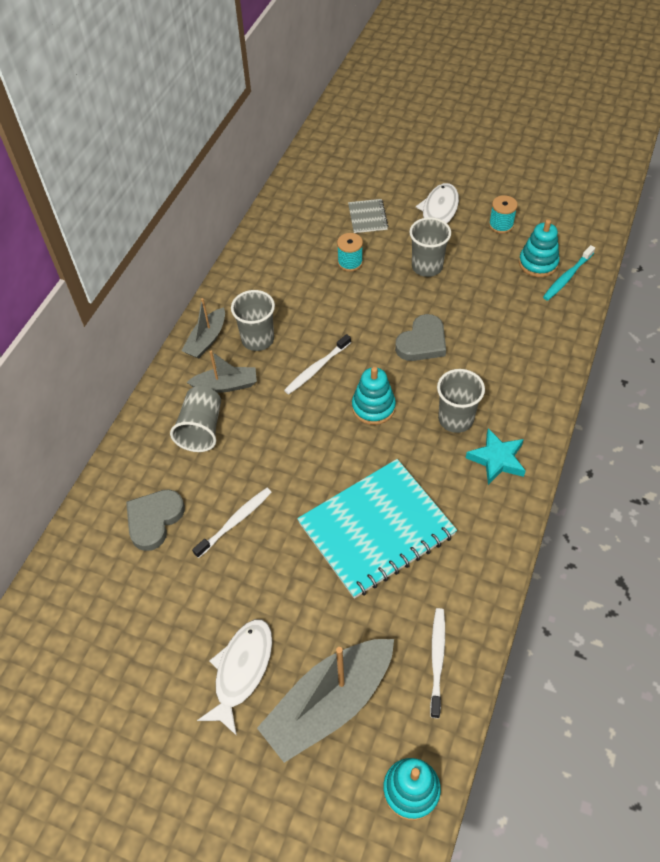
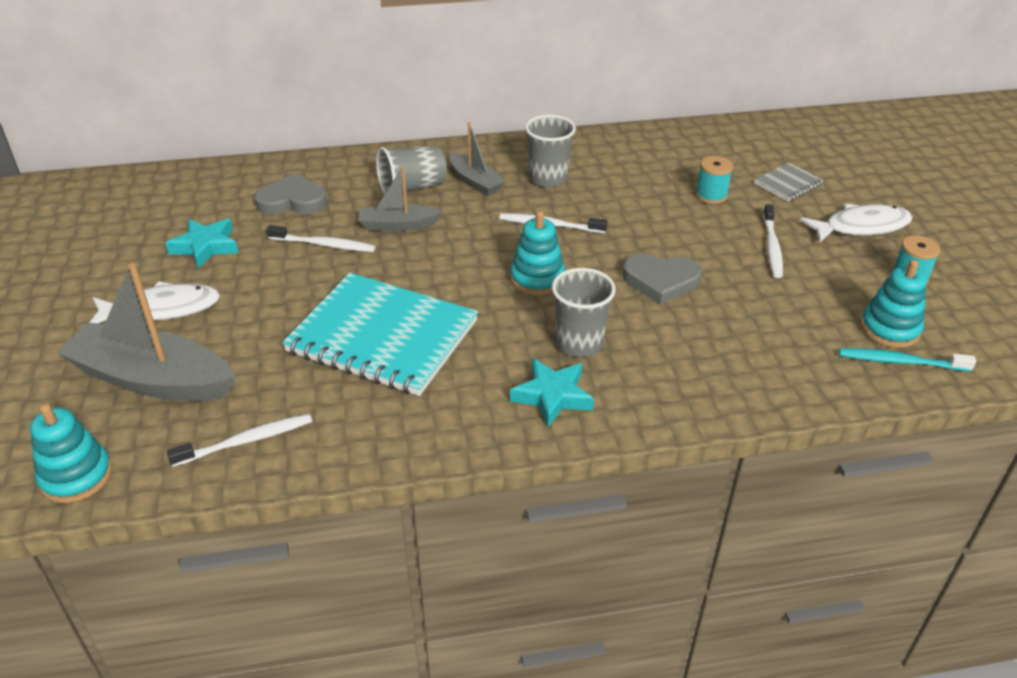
camera: 55 degrees right, 15 degrees down
(174, 609) = (206, 247): none -> turquoise star
(206, 340) = (517, 152): grey boat -> grey boat (398, 225)
(427, 266) = (772, 247): grey cup -> white toothbrush

